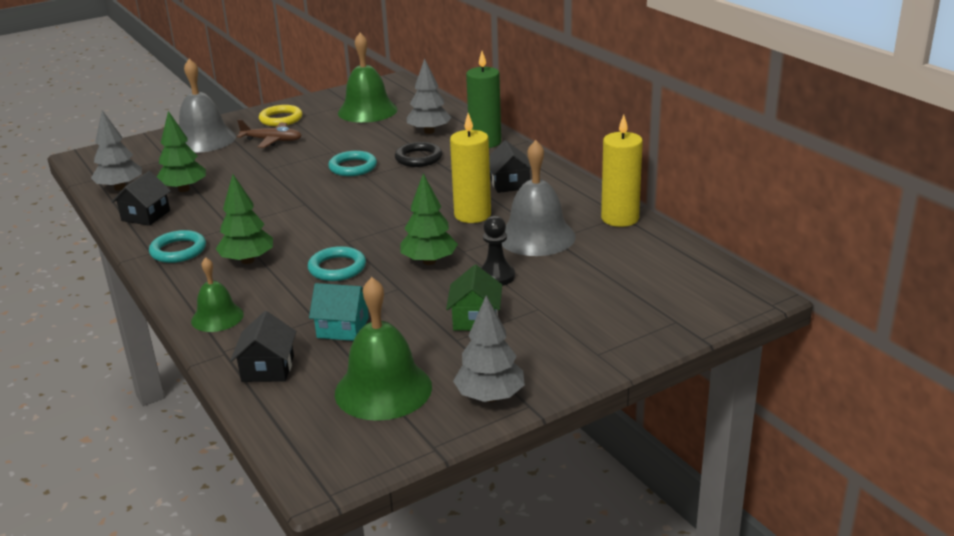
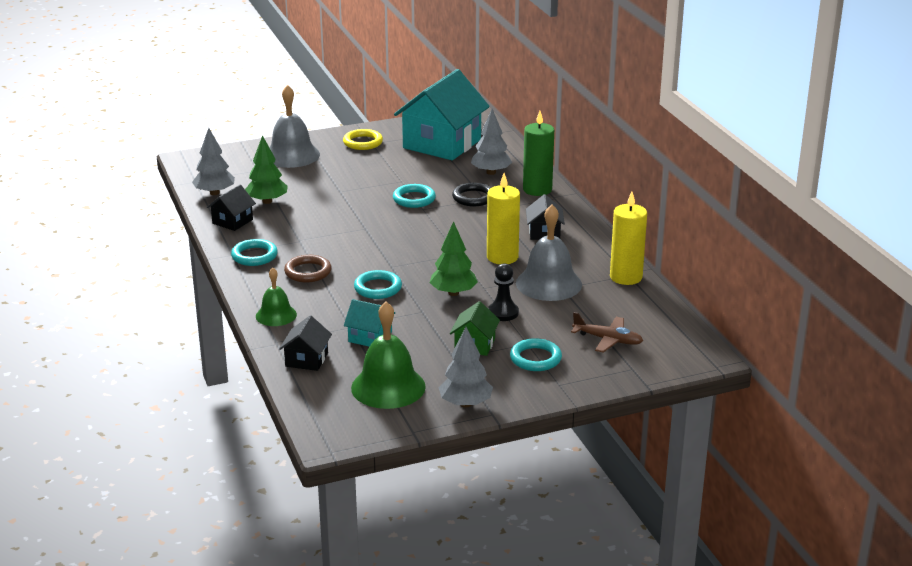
camera: 10 degrees right, 0 degrees up
(247, 260) = (308, 272): green tree -> brown ring
(272, 140) = (350, 164): brown plane -> brown plane (608, 340)
(367, 111) = (442, 144): green bell -> turquoise house
(556, 325) = (535, 358): none -> turquoise ring

